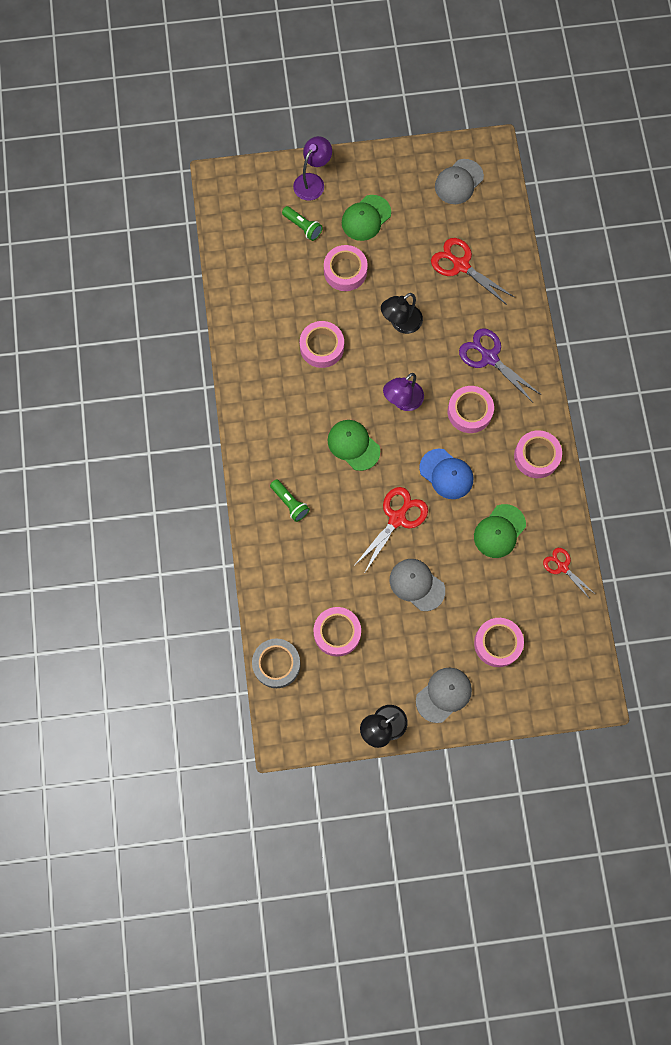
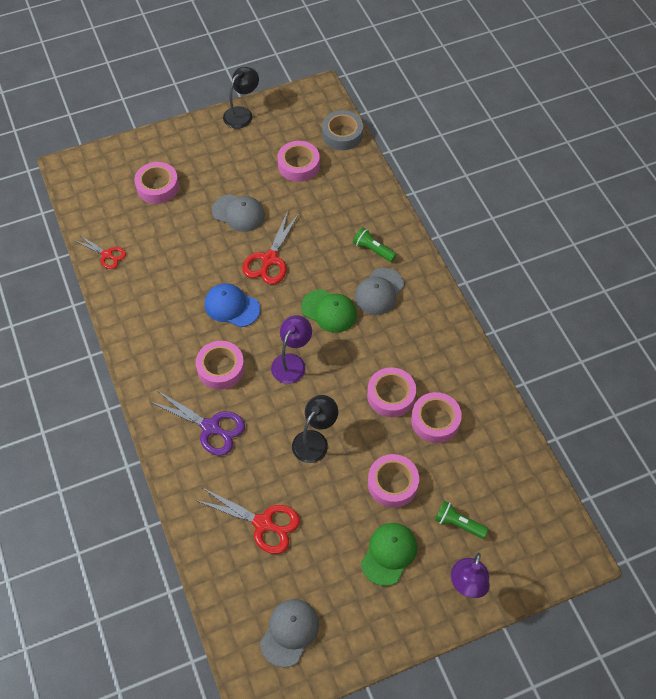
camera: 165 degrees right, 15 degrees down
(444, 695) = (197, 143): grey cap -> grey cap (379, 291)
(499, 531) = (171, 270): green cap -> none
(536, 456) = (145, 342): pink tape -> pink tape (435, 420)

